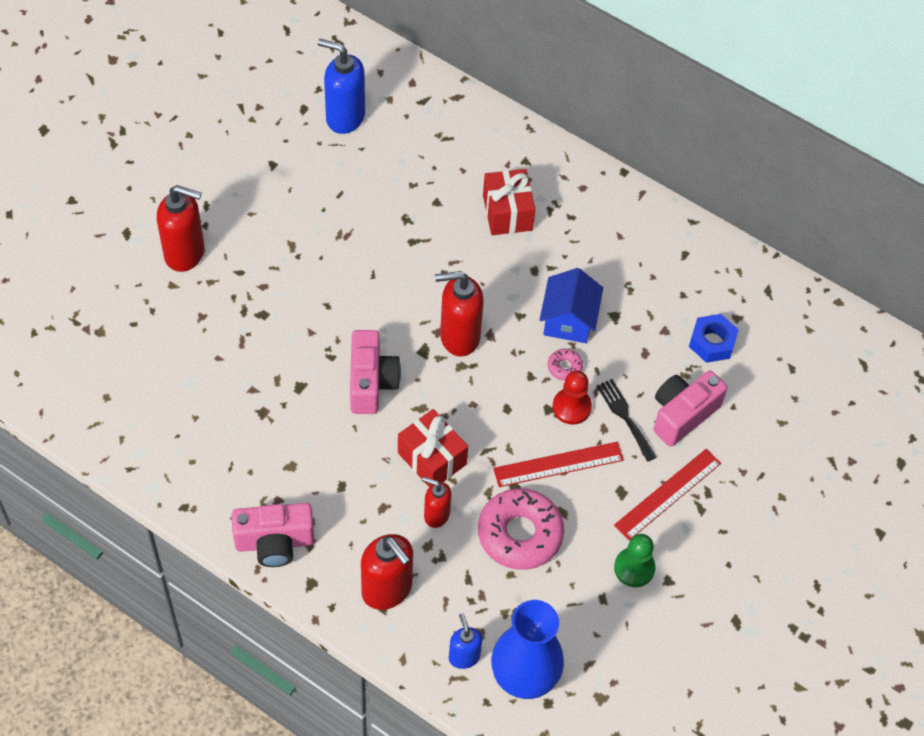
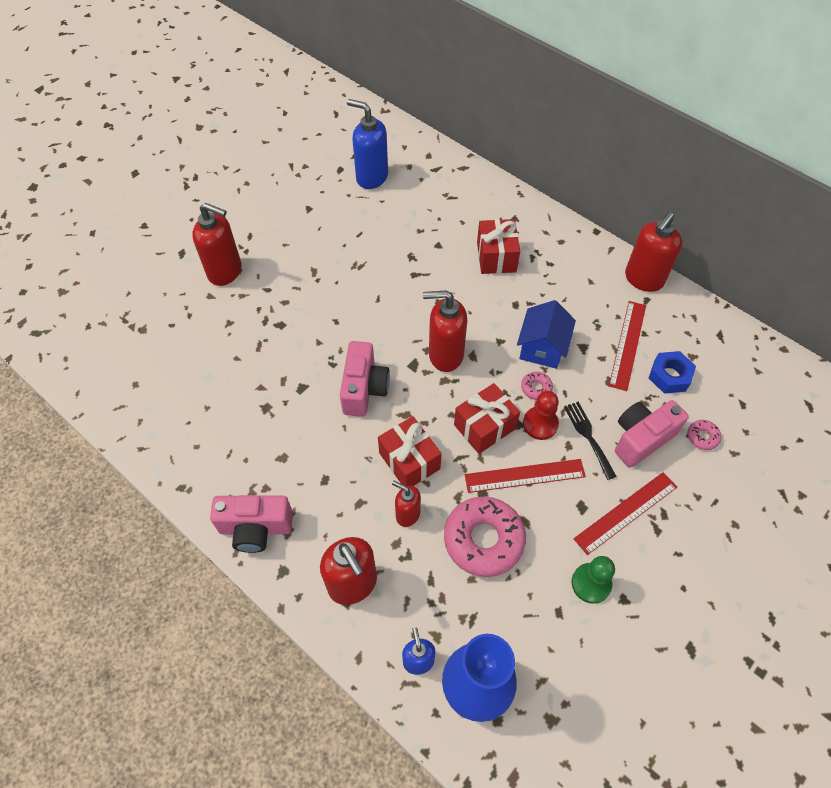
camera: 10 degrees right, 0 degrees up
(510, 415) = (484, 427): none -> red gift
(664, 309) = (627, 344): none -> red ruler
(680, 229) = (643, 279): none -> red soap dispenser
(748, 407) = (702, 437): none -> pink donut

